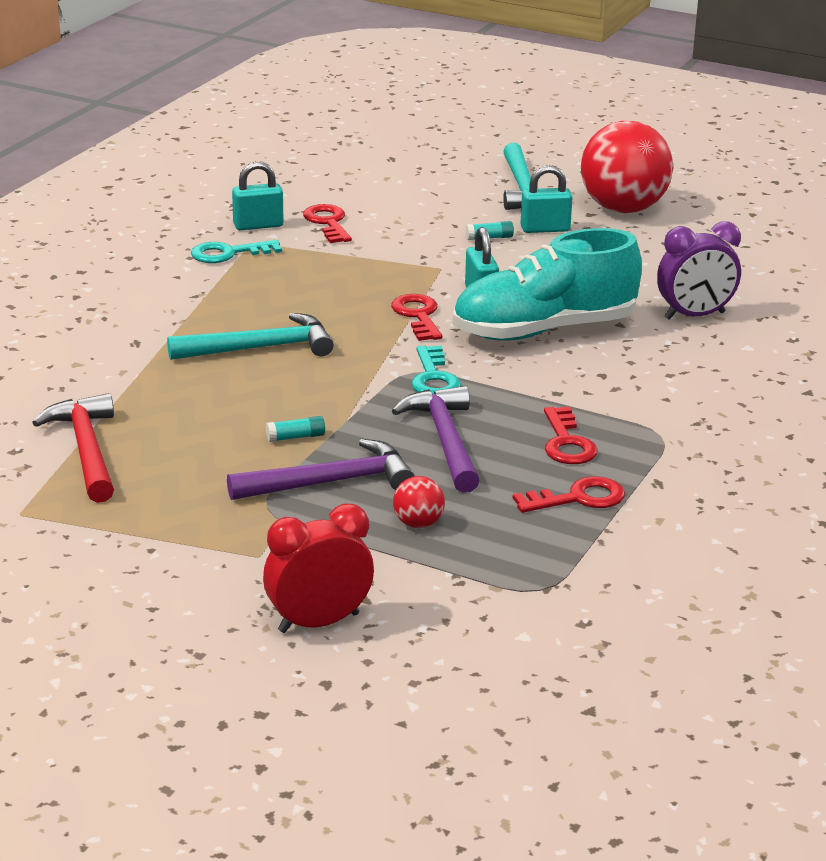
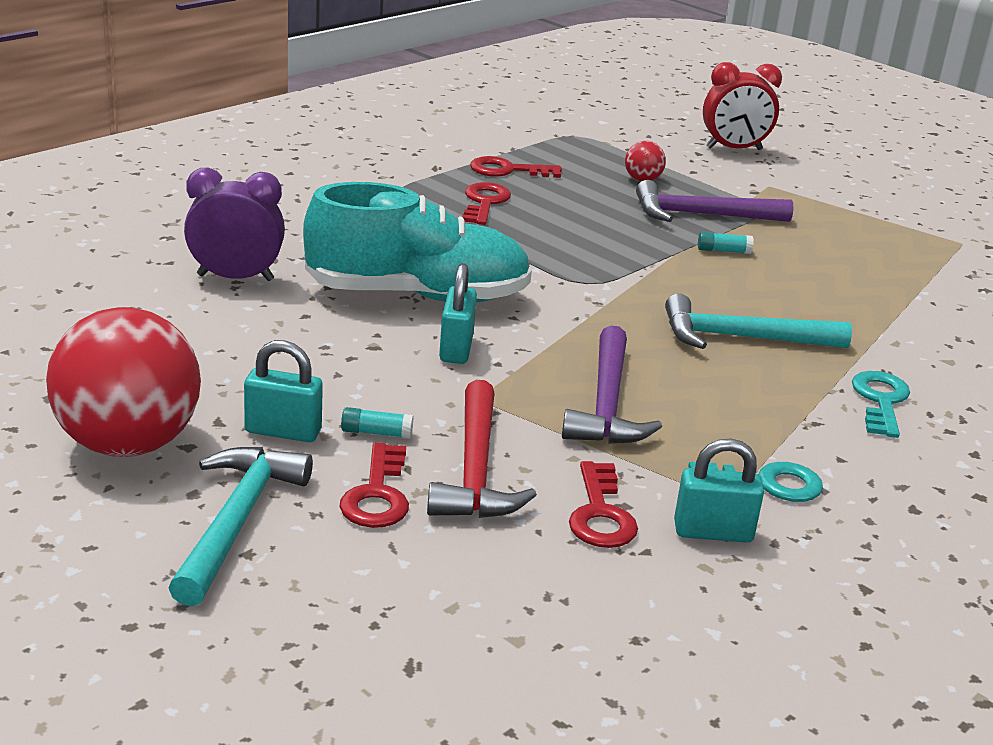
camera: 165 degrees left, 0 degrees up
(86, 450) = (917, 277): red hammer -> red hammer (475, 470)
(418, 316) = (547, 339): red key -> red key (377, 495)
(434, 378) = (569, 273): turquoise key -> turquoise key (880, 401)
(445, 440) = (589, 224): purple hammer -> purple hammer (606, 404)

